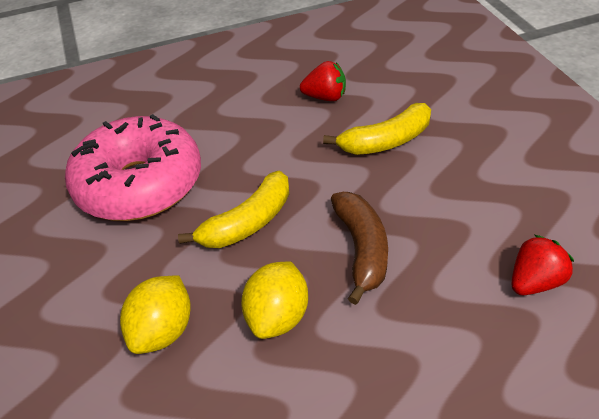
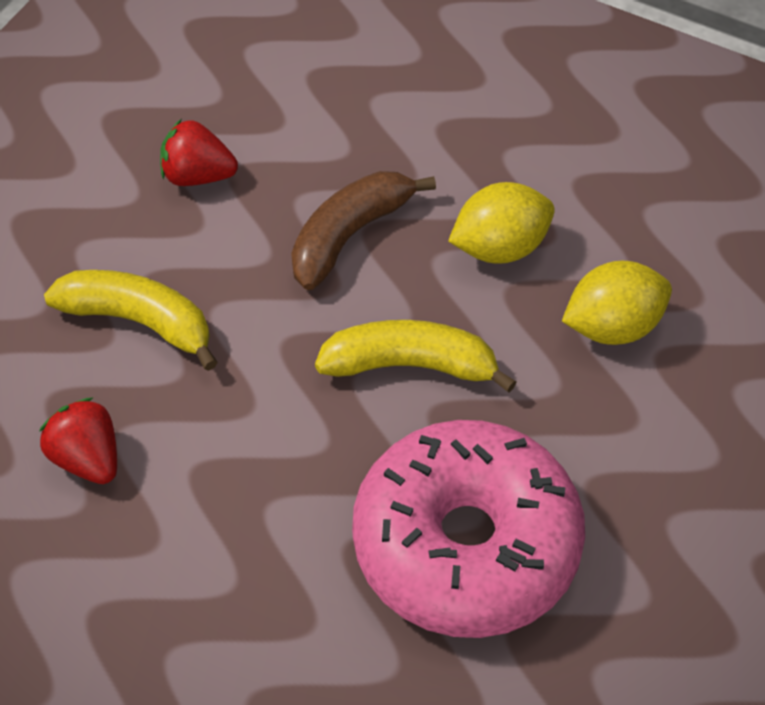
camera: 135 degrees left, 10 degrees up
(534, 282) = (267, 89): red strawberry -> red strawberry (198, 175)

